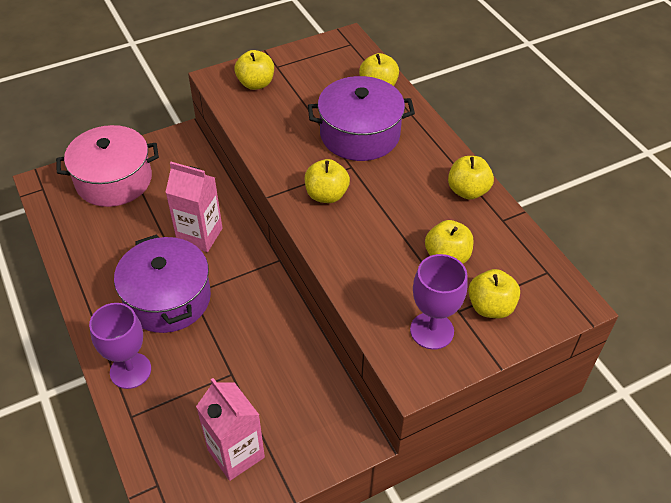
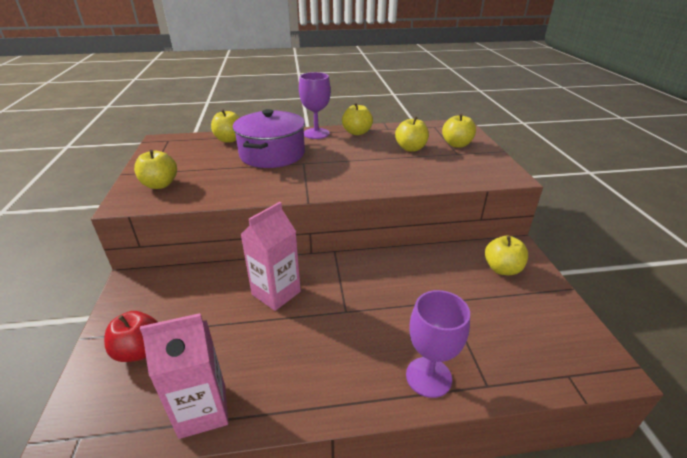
camera: 70 degrees left, 15 degrees down
(114, 180) = (139, 350): pink pot -> red apple
(167, 298) = (344, 330): purple pot -> none
(236, 453) = (531, 313): pink carton -> pink carton (203, 410)
(326, 195) = (326, 177): yellow apple -> yellow apple (502, 269)
(432, 330) = (472, 164): purple goblet -> purple goblet (316, 133)

